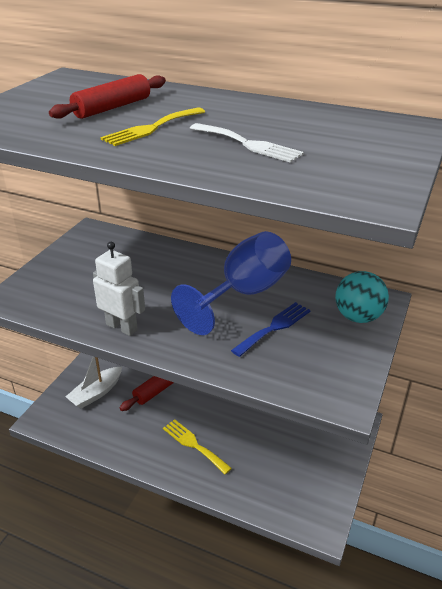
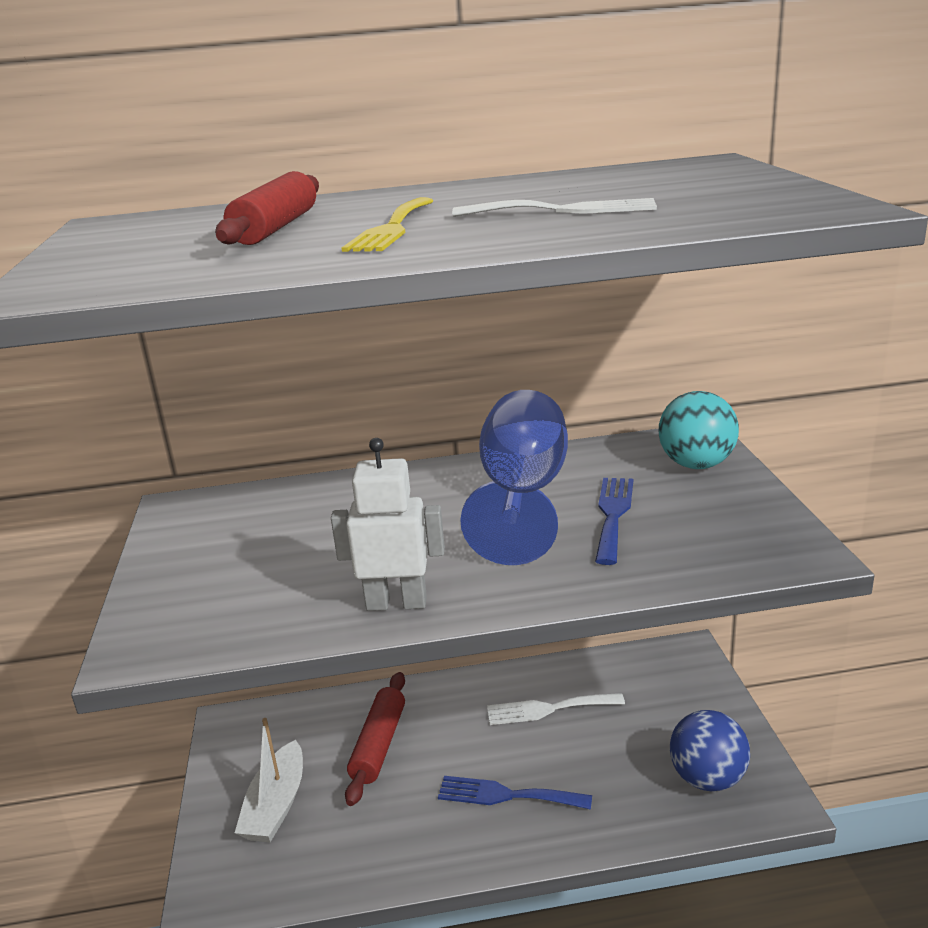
camera: 30 degrees left, 10 degrees down
(194, 444) = (506, 795): yellow fork -> blue fork
(252, 412) = (548, 709): none -> white fork
(298, 493) = (707, 779): none -> blue ball

